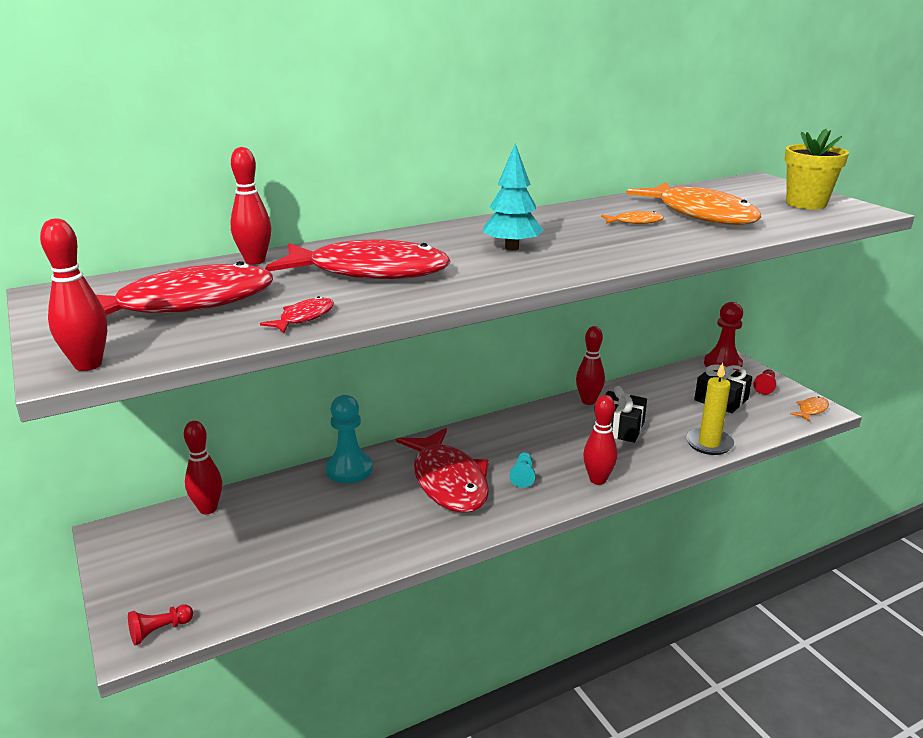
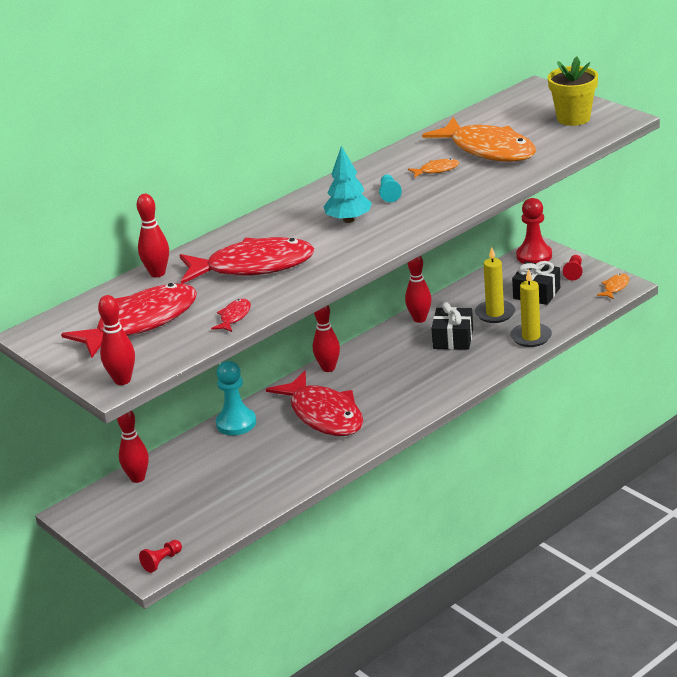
camera: 10 degrees left, 5 degrees up
(523, 476) = (383, 397): turquoise pawn -> turquoise pawn (389, 194)
(598, 480) = (445, 387): red bowling pin -> red bowling pin (328, 368)
(671, 411) = (495, 313): none -> yellow candle

